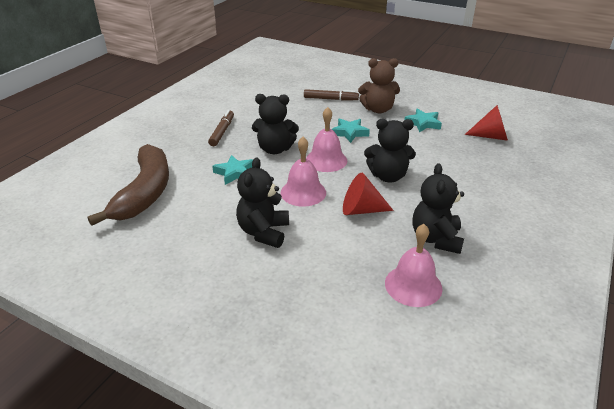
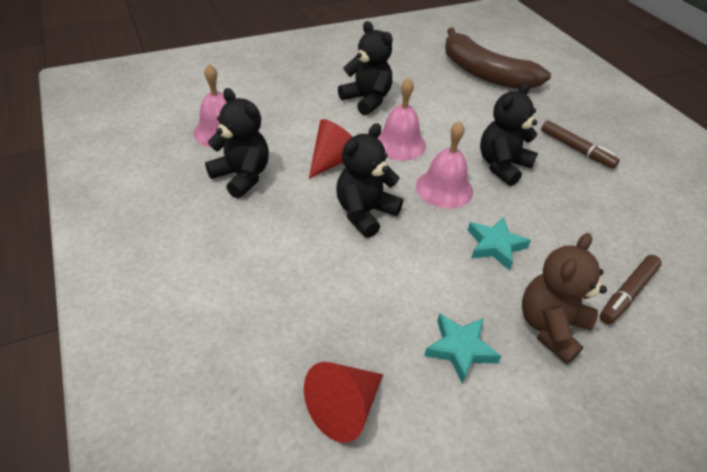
camera: 125 degrees right, 10 degrees up
(235, 173) = (475, 123): turquoise star -> none

